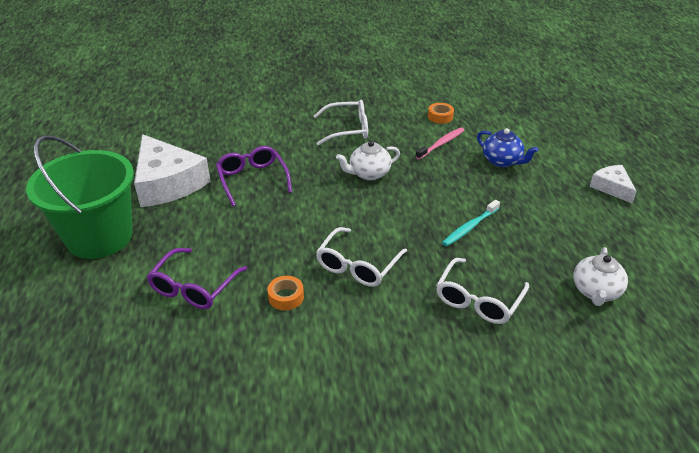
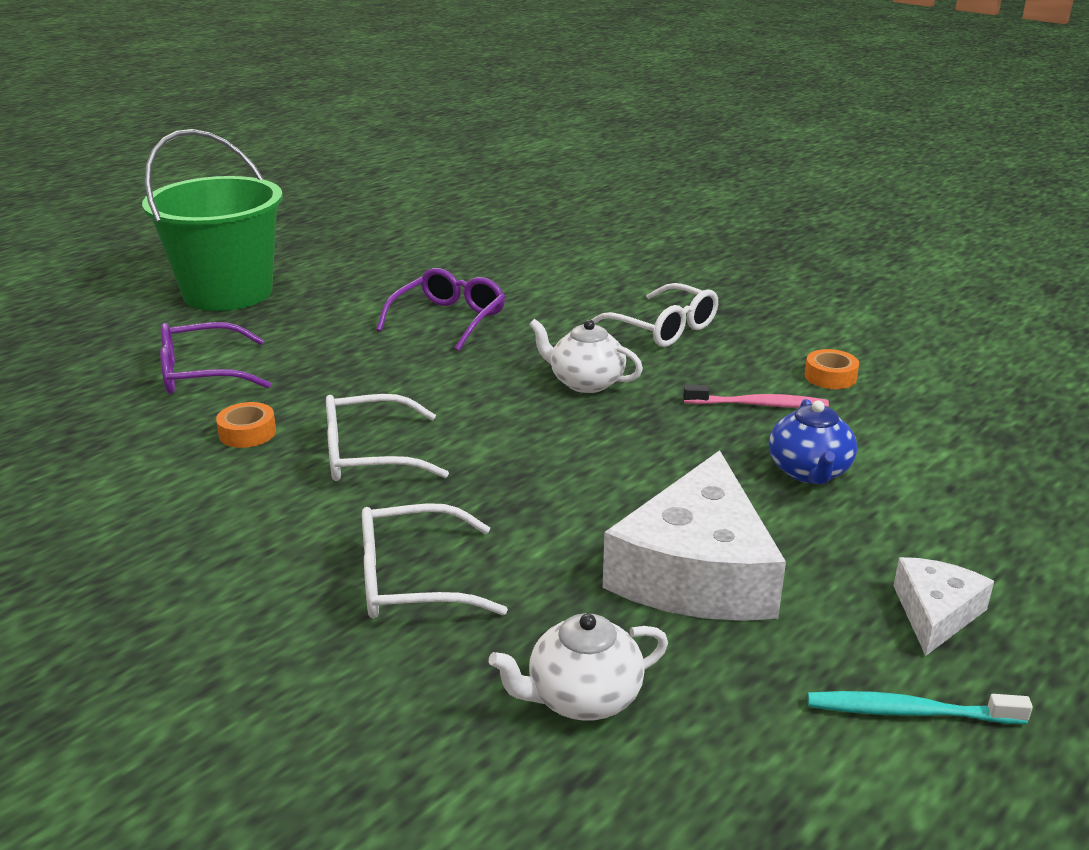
camera: 50 degrees right, 10 degrees down
(167, 183) = (369, 281): white cheese -> white cheese (697, 571)
(469, 227) = (581, 508): turquoise toothbrush -> turquoise toothbrush (909, 712)

